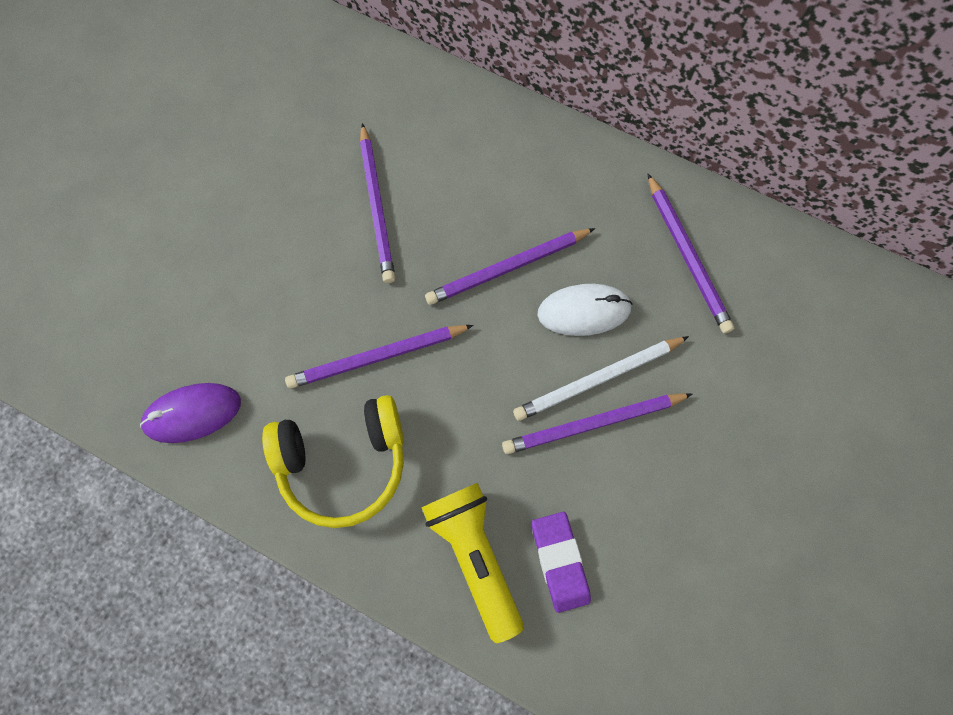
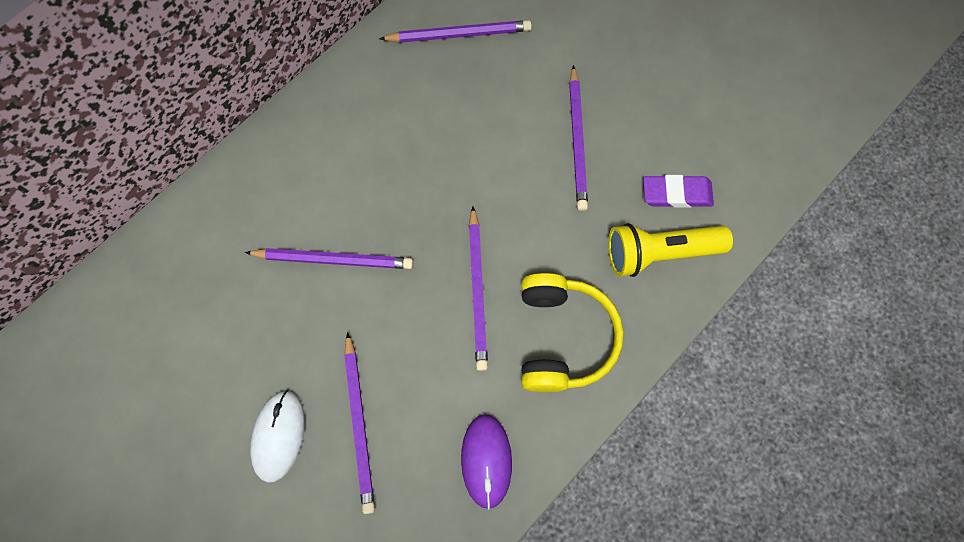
camera: 75 degrees left, 0 degrees up
(507, 268) = (428, 168): purple pencil -> purple pencil (360, 424)
(584, 311) = (483, 121): white mouse -> white mouse (278, 436)
(597, 379) = (543, 127): white pencil -> none

